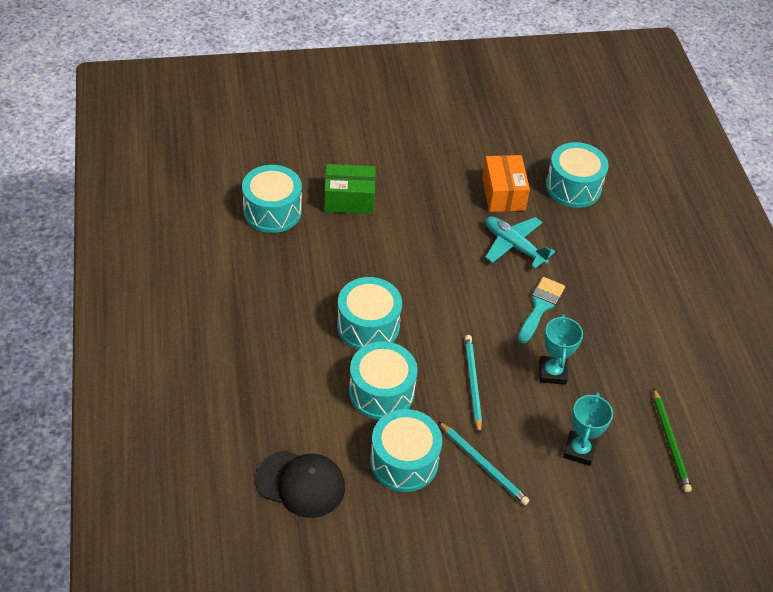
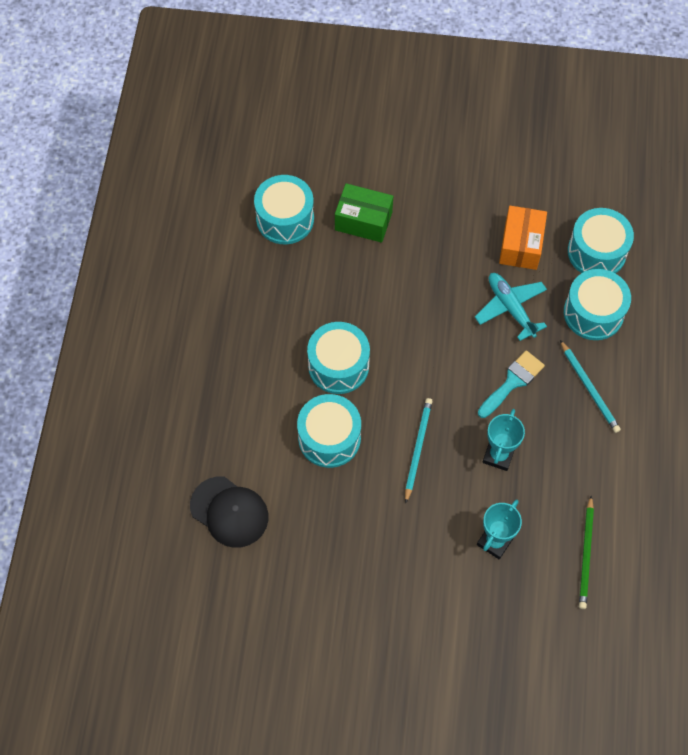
camera: 20 degrees right, 15 degrees up
(404, 461) = (328, 512): turquoise drum -> turquoise drum (593, 313)
(483, 465) = (399, 534): turquoise pencil -> turquoise pencil (589, 388)

